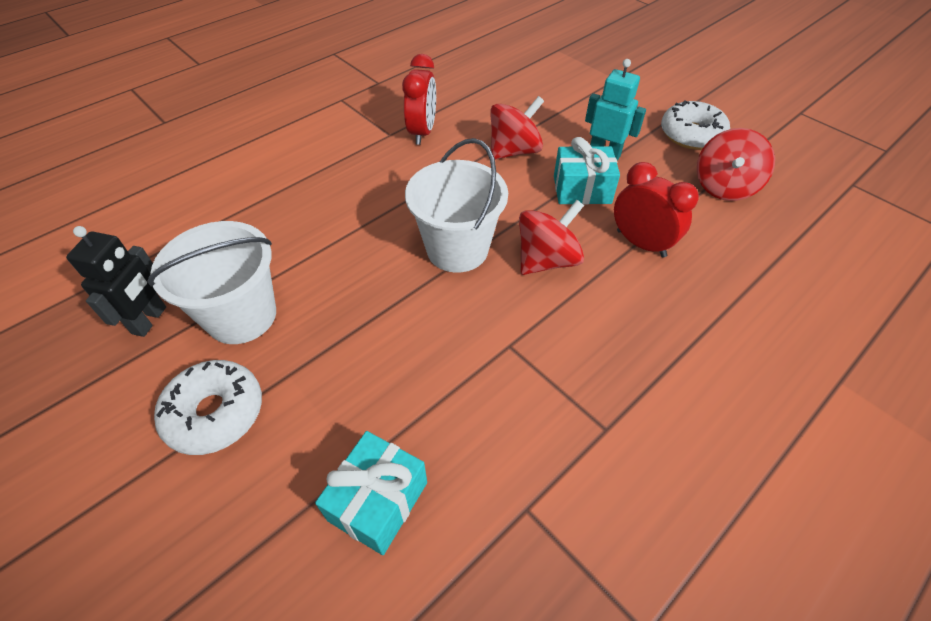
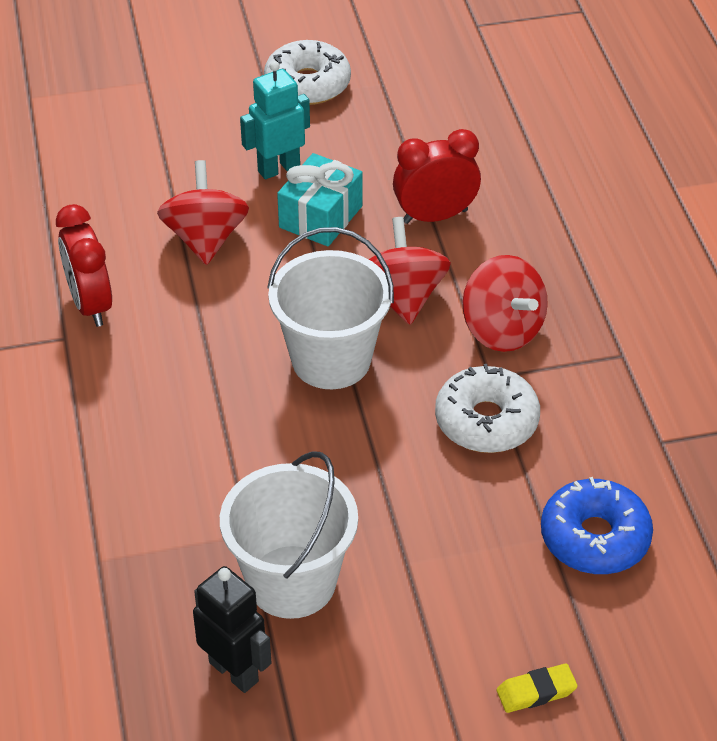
camera: 60 degrees left, 5 degrees down
(181, 530) = (536, 692): none -> yellow eraser
(215, 413) = (416, 637): white donut -> white donut (486, 421)
(378, 501) = (594, 537): turquoise gift -> blue donut
(422, 132) = (90, 304): red clock -> red clock turned 150 degrees counterclockwise
(724, 187) = (407, 111): red spinning top -> red spinning top (502, 330)

